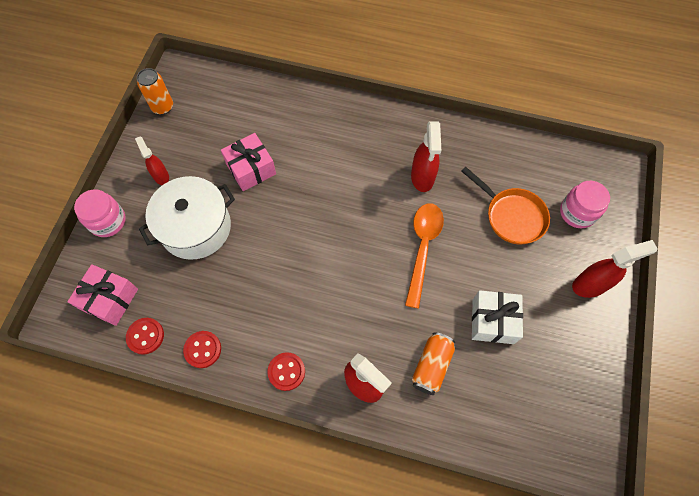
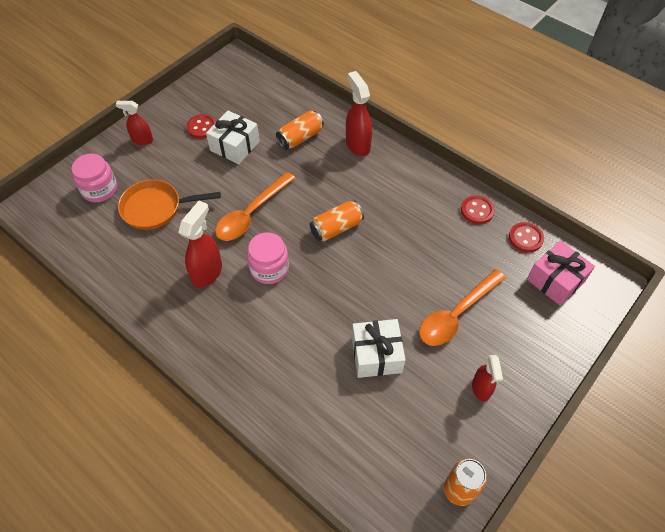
camera: 155 degrees left, 10 degrees down
(108, 221) = (550, 359): pink jar -> pink jar (269, 268)
(196, 227) = (456, 314): white pot -> orange spoon
(251, 169) = (376, 355): pink gift -> white gift
(286, 371) = (413, 173): red button -> red button (202, 127)
(335, 267) = (336, 228): none -> orange can
(512, 216) = (156, 208): orange pan -> orange pan turned 75 degrees counterclockwise
(590, 285) = (142, 140): red spray bottle -> red spray bottle, size x0.64

